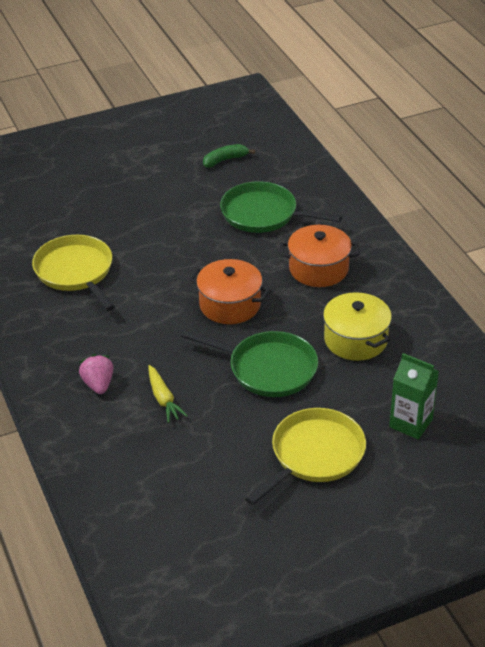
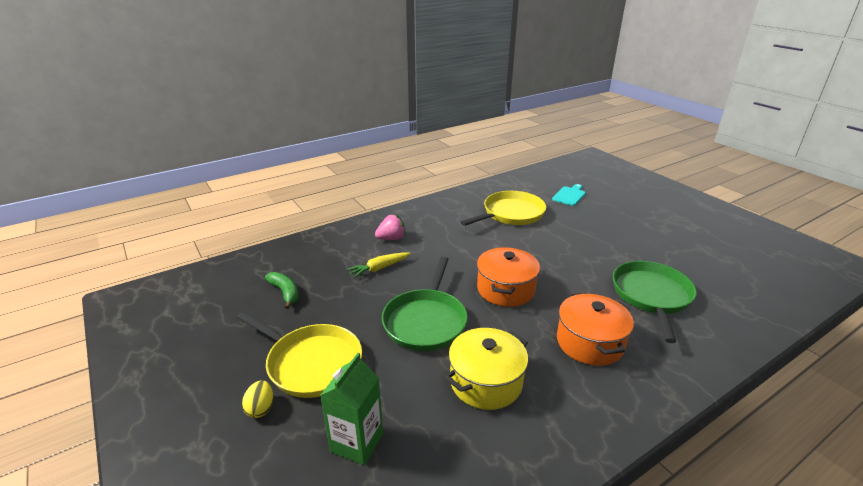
camera: 80 degrees right, 10 degrees down
(49, 214) = (569, 195): none -> turquoise cutting board
(225, 160) = (715, 264): green banana -> green banana (285, 293)
(368, 488) = (261, 408): none -> yellow egg

